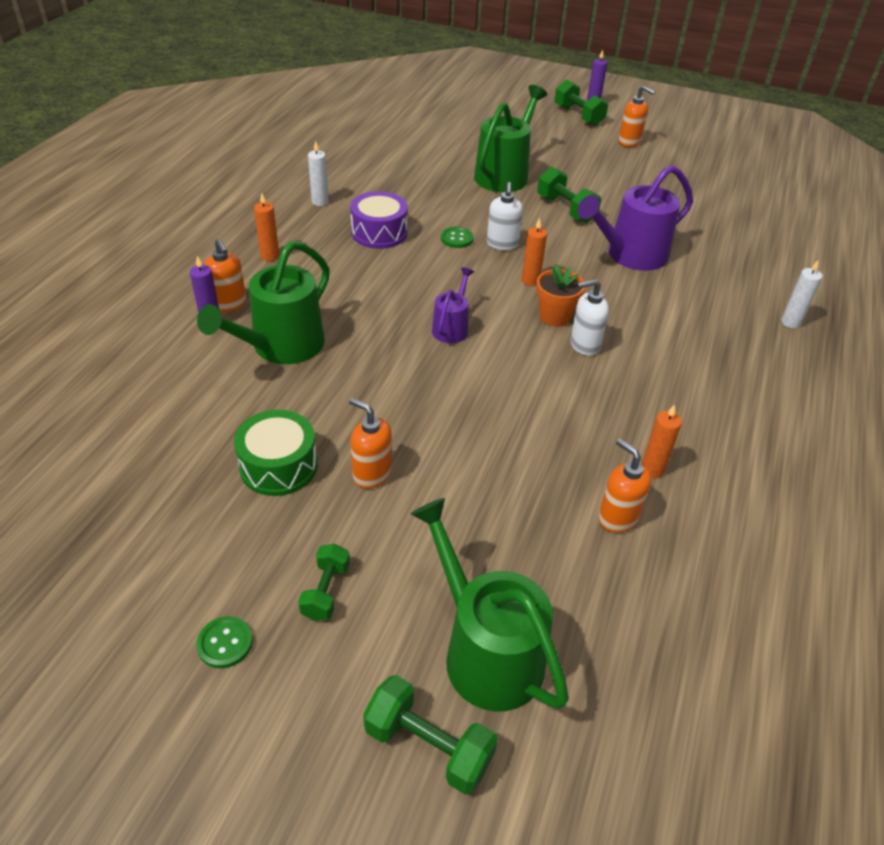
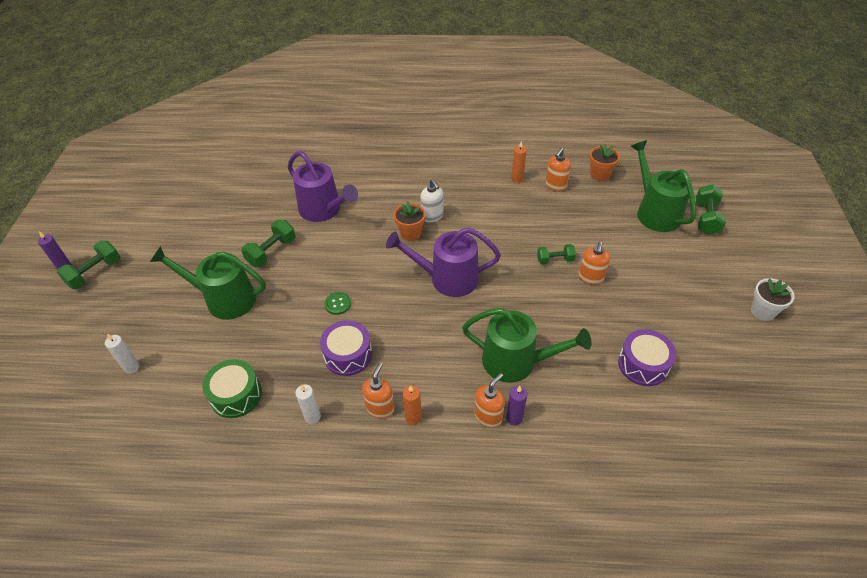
camera: 105 degrees left, 5 degrees up
(152, 691) = (762, 311): none -> white flower pot
(185, 464) = (643, 364): none -> purple drum
(225, 643) = (722, 296): green button -> none
(278, 466) = (613, 319): green drum -> green drum (236, 395)
(326, 591) = (670, 271): green dumbbell -> green dumbbell (555, 260)
(452, 328) = (447, 278): purple watering can -> purple watering can, size x1.86
(486, 651) = (655, 212): green watering can -> green watering can turned 120 degrees clockwise
(502, 244) = (335, 276): white soap dispenser -> none
(530, 281) = (376, 252): orange candle -> none
(629, 142) = (146, 233): orange soap dispenser -> orange soap dispenser (380, 408)
(633, 606) = (600, 175): none -> orange flower pot
(790, 322) = (368, 141): white candle -> white candle (132, 367)

